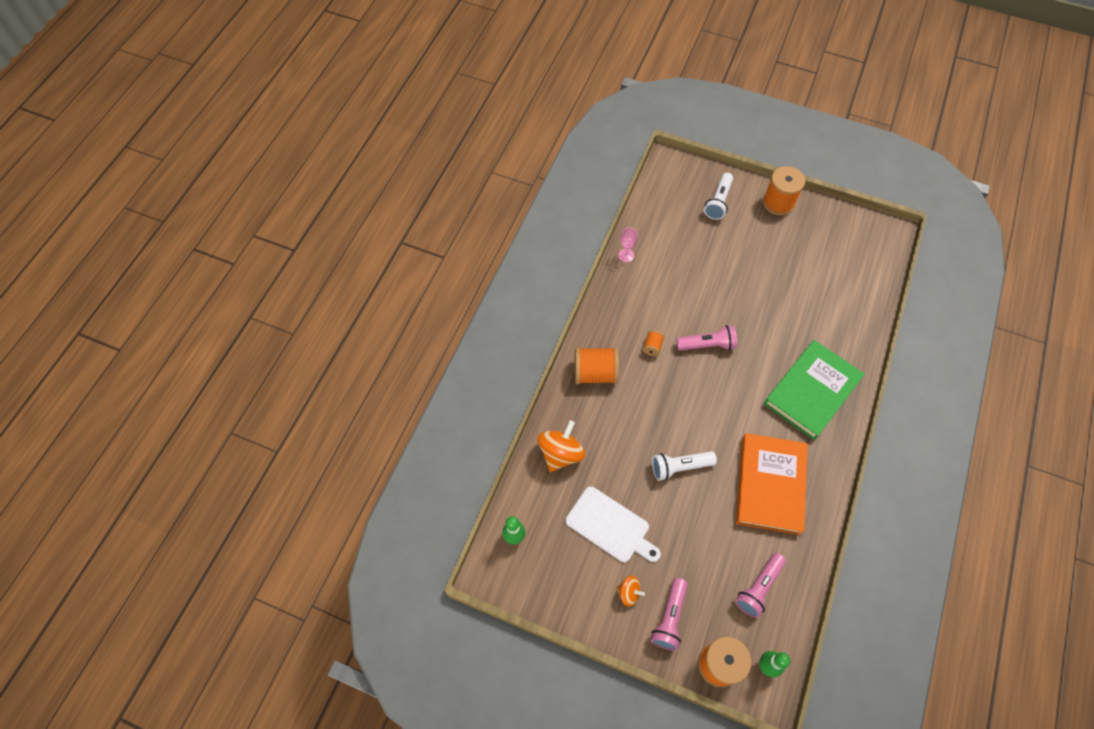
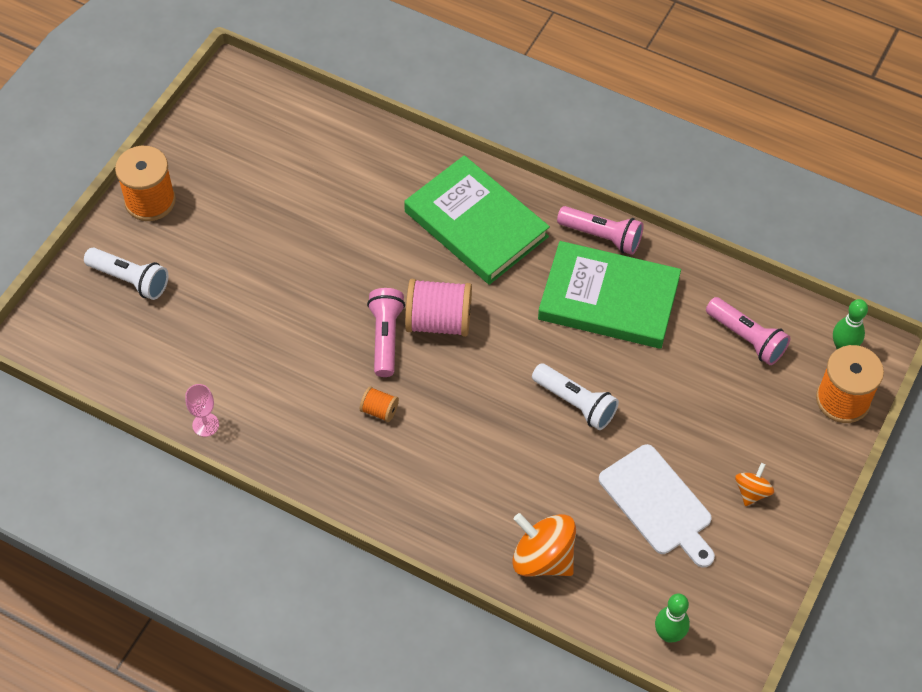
camera: 85 degrees left, 5 degrees down
(595, 373) = (414, 495): orange spool -> none
(610, 526) = (658, 503): white cutting board -> white cutting board turned 105 degrees clockwise
(669, 618) = (785, 447): pink flashlight -> pink flashlight (602, 237)
(679, 467) = (575, 403): white flashlight -> white flashlight turned 45 degrees counterclockwise
(726, 375) = (439, 321): none -> pink spool
(770, 485) = (608, 299): orange book -> green book

